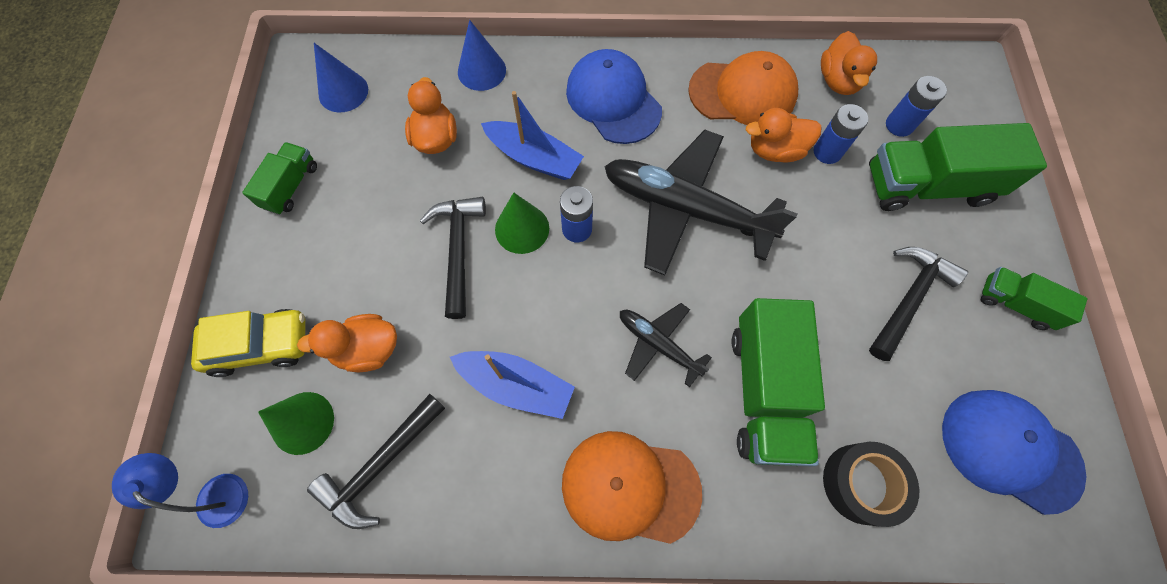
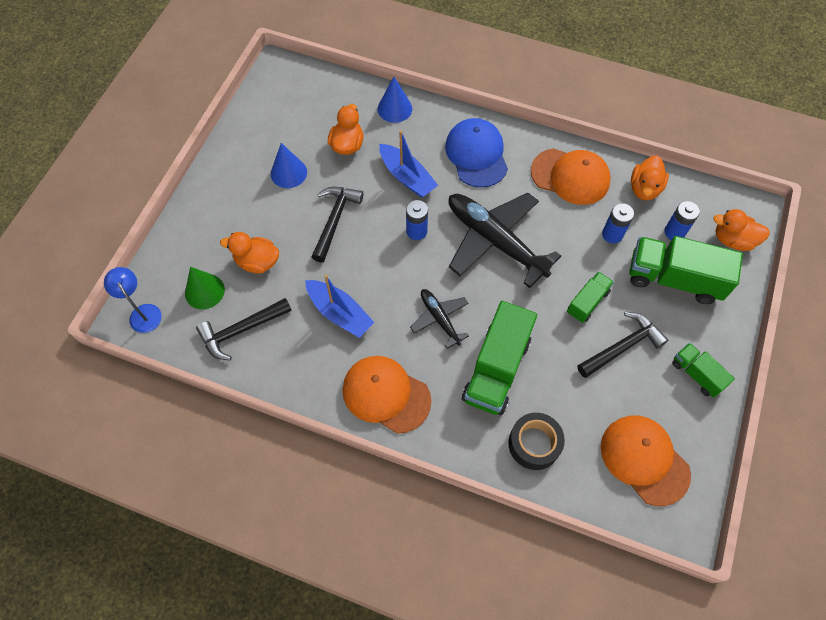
camera: 20 degrees right, 5 degrees down
(260, 345) = (194, 239): yellow car -> none
(291, 186) = (244, 148): green truck -> green truck (587, 302)
(343, 92) = (298, 96): blue cone -> blue cone (288, 173)
(522, 229) = (381, 220): green cone -> none
(775, 150) = (575, 222): orange duck -> orange duck (733, 240)
(1009, 450) = (644, 459): blue cap -> orange cap

